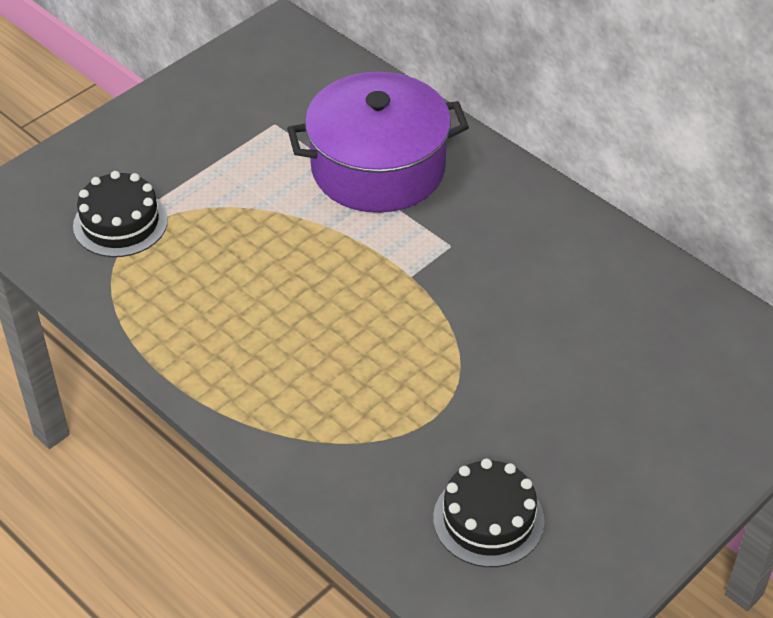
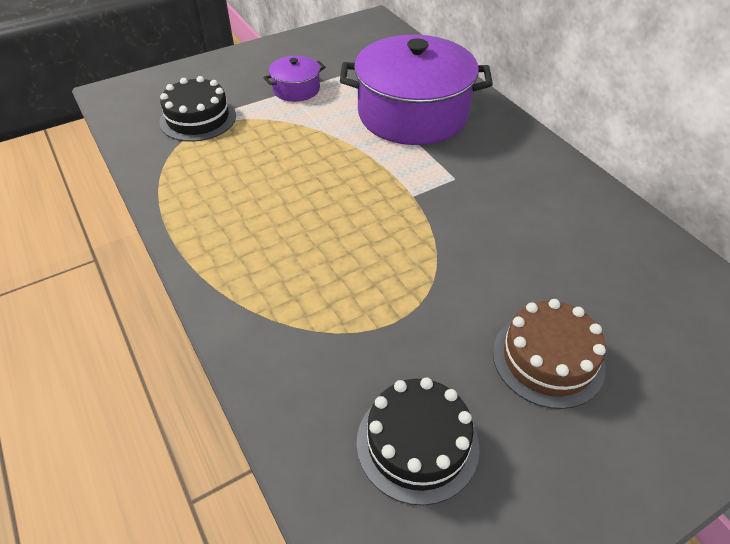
camera: 15 degrees right, 0 degrees up
(223, 157) = (296, 89): none -> purple pot
(587, 421) = (548, 359): none -> brown cake

